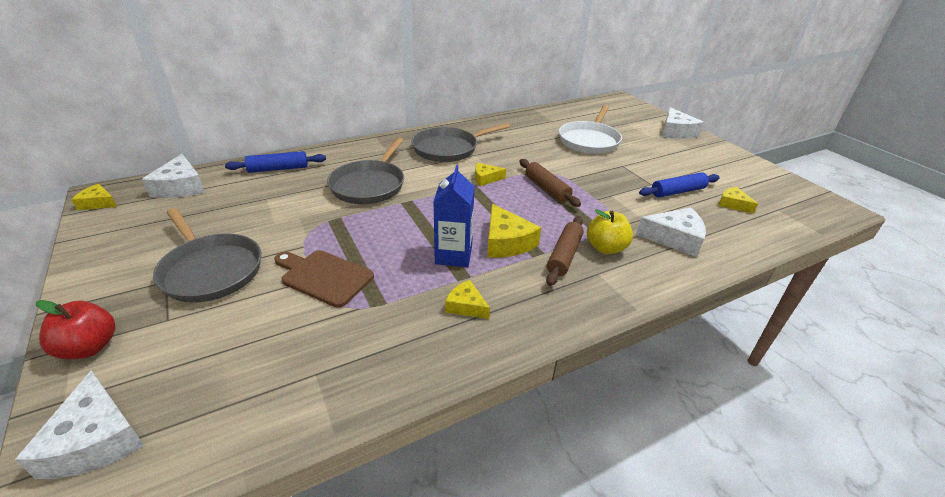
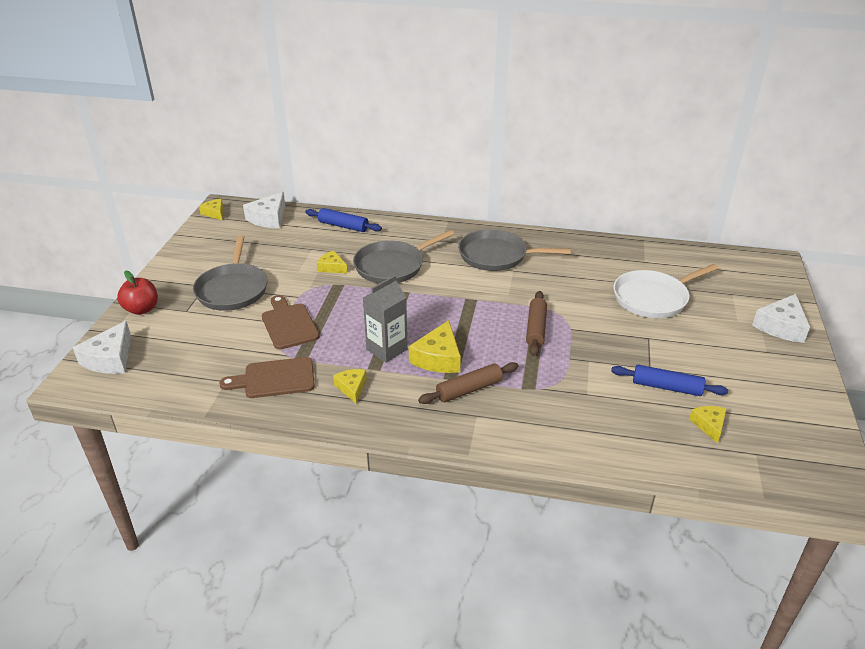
camera: 40 degrees right, 0 degrees up
(374, 339) = (275, 378): none -> brown cutting board
(453, 255) = (387, 349): blue carton -> grey carton
(485, 178) = (492, 297): yellow cheese -> yellow cheese (332, 267)
(605, 248) = (512, 400): yellow apple -> none
(674, 238) = (589, 424): white cheese -> none

